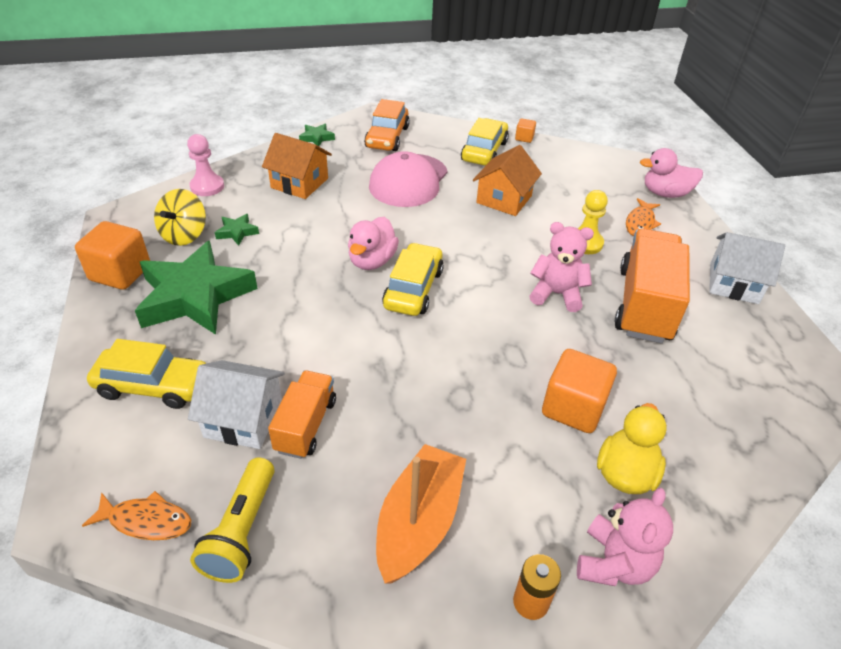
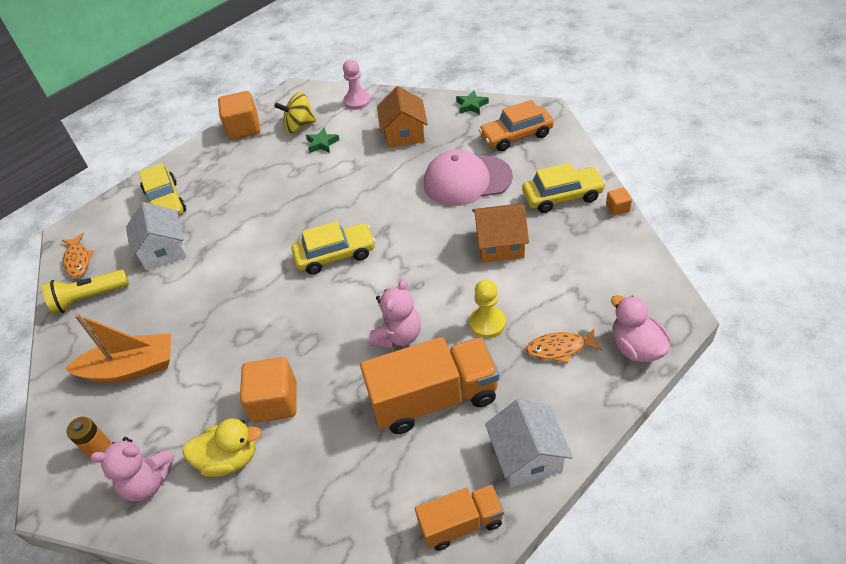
camera: 65 degrees right, 5 degrees up
(195, 296) = (247, 168): green star -> none
(306, 425) = (174, 278): orange truck -> orange truck (461, 524)
(372, 261) = (348, 218): pink duck -> none
(556, 294) = (398, 335): pink teddy bear -> pink teddy bear turned 45 degrees clockwise

